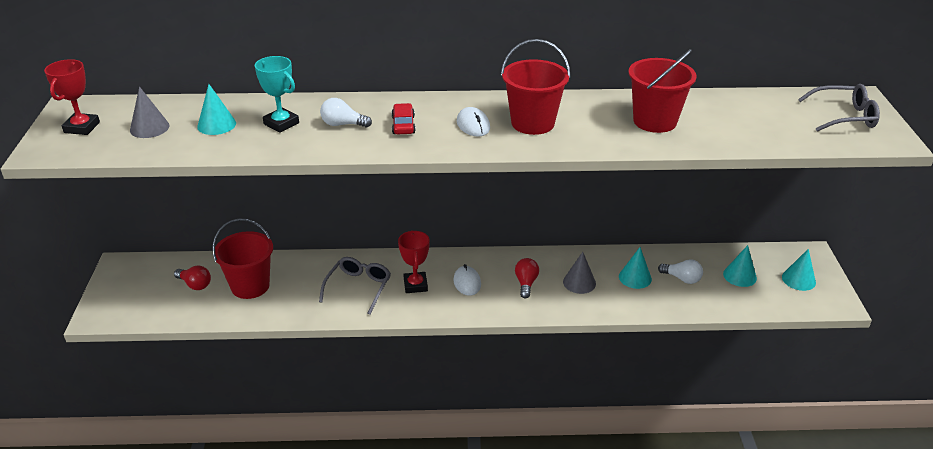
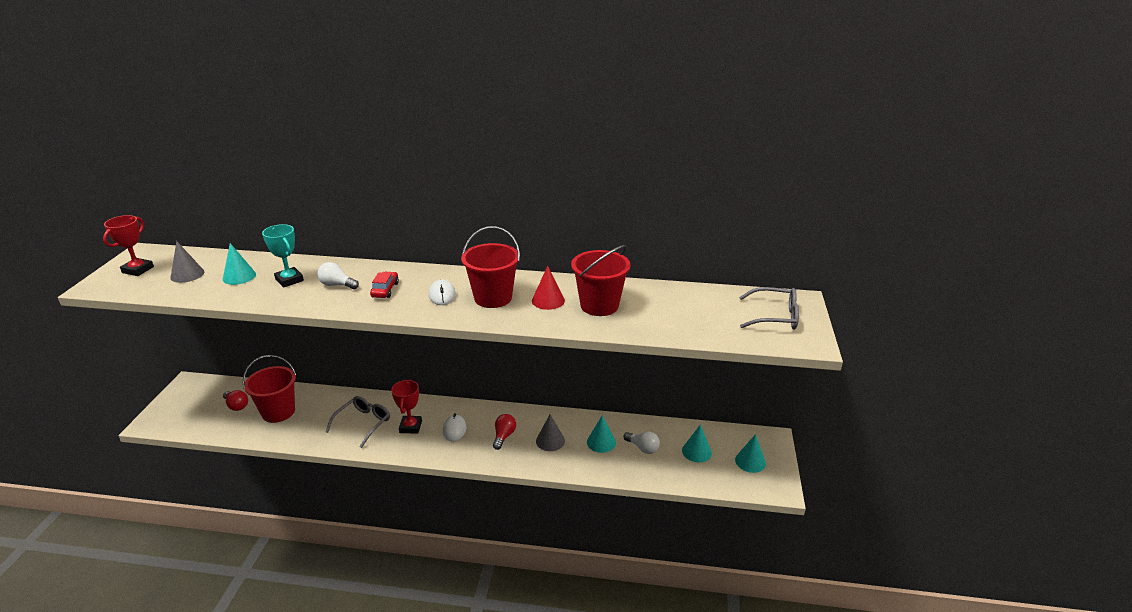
camera: 10 degrees right, 5 degrees down
(595, 121) = (548, 300): none -> red cone

